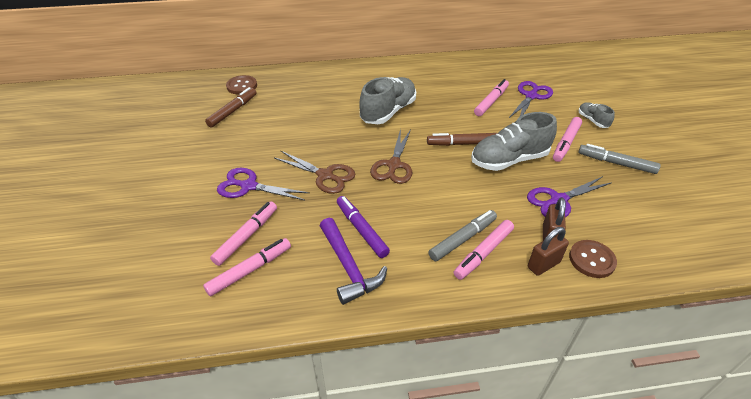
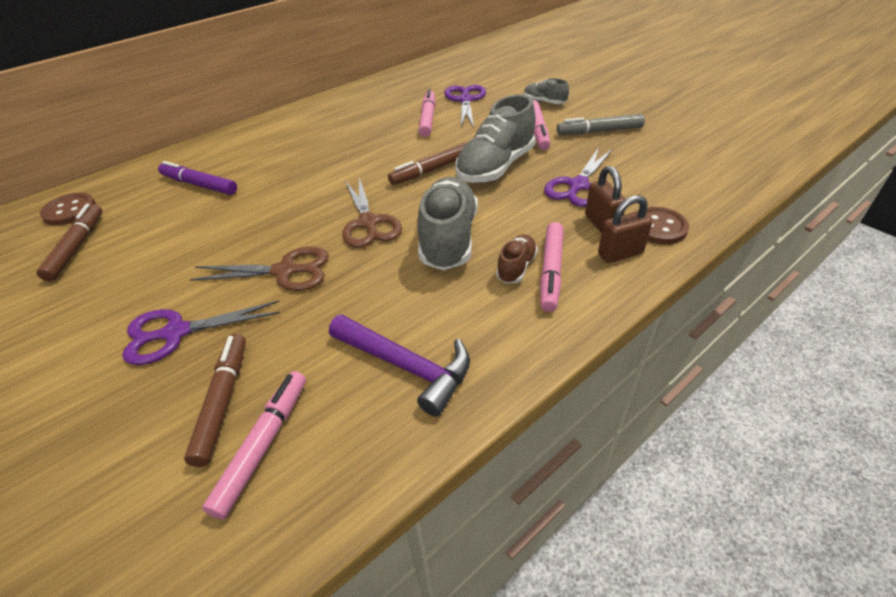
camera: 30 degrees left, 0 degrees up
(246, 236) = (223, 401): pink marker -> brown marker
(361, 230) = (387, 313): purple marker -> purple marker (199, 185)
(388, 112) = (314, 169): grey shoe -> grey shoe (448, 239)
(462, 239) = (516, 267): grey marker -> brown shoe
(543, 265) = (620, 254): brown padlock -> brown padlock turned 45 degrees clockwise

